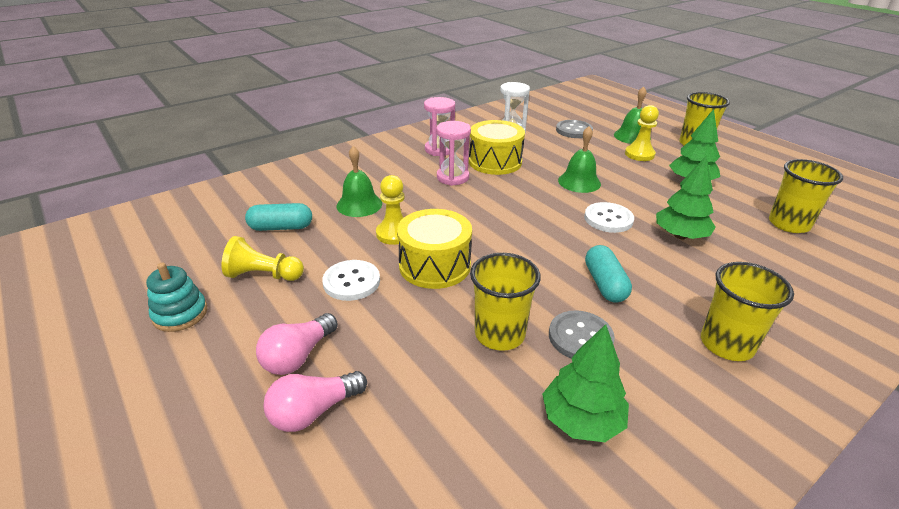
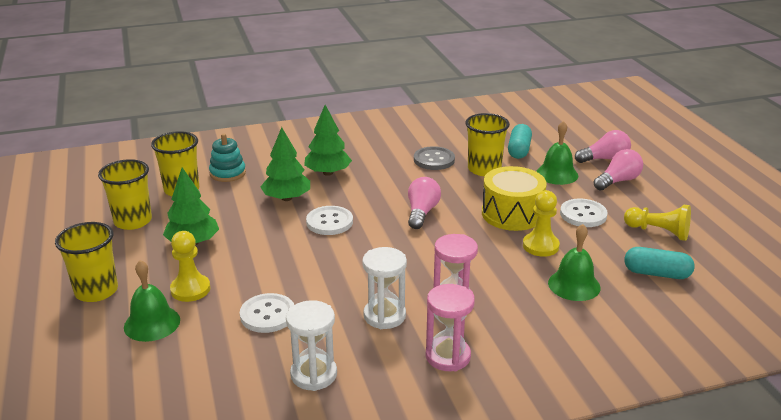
camera: 160 degrees left, 5 degrees down
(180, 314) = (714, 217): turquoise stacking toy -> turquoise stacking toy (228, 173)
(495, 162) = (384, 316): yellow drum -> white hourglass
(531, 247) = (421, 212): none -> pink light bulb
(570, 150) = (267, 315): none -> white button
(574, 130) = (217, 355): grey button -> none
(579, 182) = (311, 265): green bell -> green bell (557, 174)
(581, 420) = (462, 135): green tree -> green tree (328, 173)
(604, 284) = (388, 180): turquoise capsule -> turquoise capsule (519, 150)
(726, 344) = (350, 143): yellow cup -> yellow cup (133, 221)

